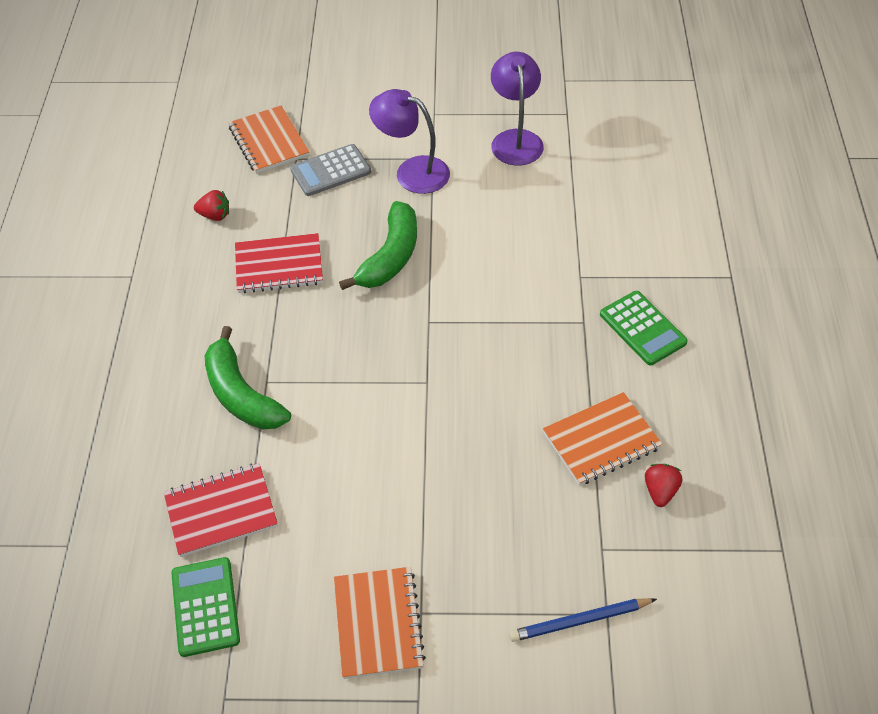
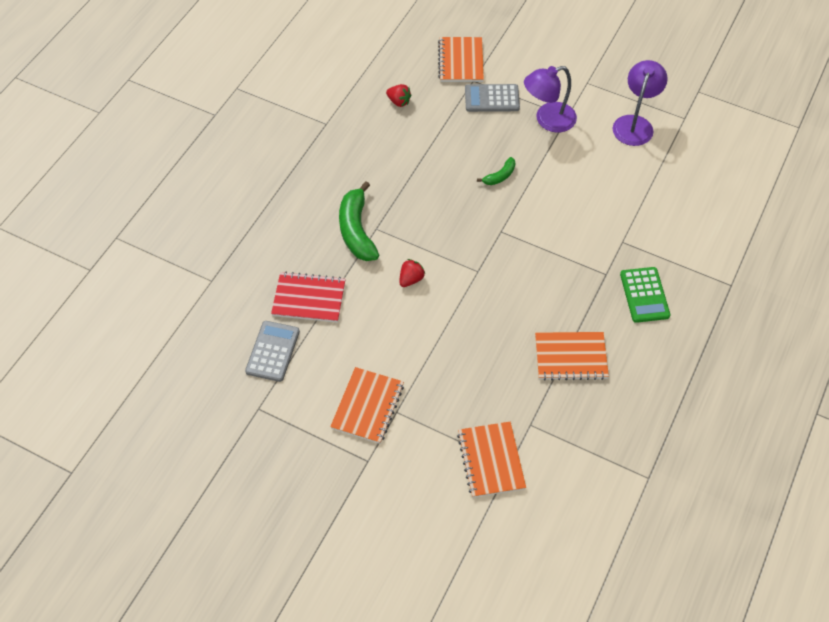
camera: 25 degrees right, 5 degrees up
(205, 607) = (272, 351): green calculator -> grey calculator
(279, 266) = (423, 153): red notebook -> none
(390, 257) = (500, 176): green banana -> green banana, size x0.51
(412, 171) = (548, 120): purple lamp -> purple lamp turned 75 degrees counterclockwise
(580, 621) = (490, 460): blue pencil -> orange notebook
(660, 491) = (590, 406): red strawberry -> red strawberry (411, 279)

